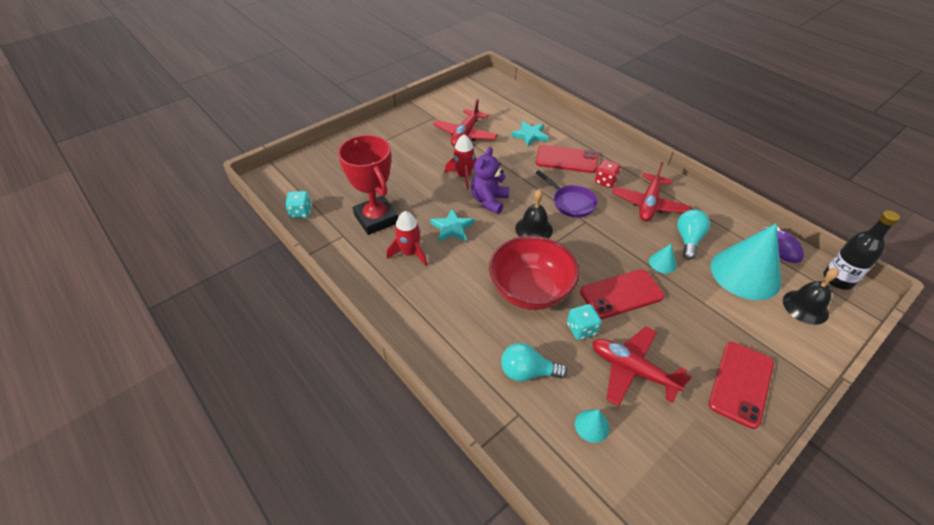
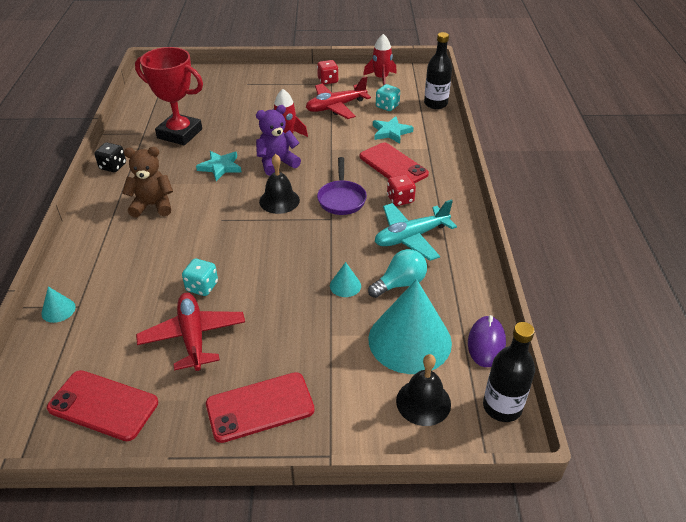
camera: 40 degrees right, 5 degrees down
(301, 212) = (140, 105): turquoise dice -> turquoise dice (387, 106)
(361, 280) = (113, 166): none -> black dice
(376, 219) = (180, 133): red trophy -> red trophy turned 75 degrees counterclockwise
(410, 253) = (167, 167): red rocket -> red rocket (381, 78)
(429, 116) = (328, 81): none -> red dice
(448, 291) = (153, 205): none -> brown teddy bear
(527, 372) = (123, 286): turquoise light bulb -> none
(528, 100) = (435, 104): none -> black bottle
(530, 291) = (207, 239): red bowl -> none
(592, 425) = (109, 347): turquoise cone -> turquoise cone (58, 310)
(621, 294) = (272, 284): red phone -> red phone (103, 405)
(649, 204) = (411, 237): red plane -> turquoise plane

